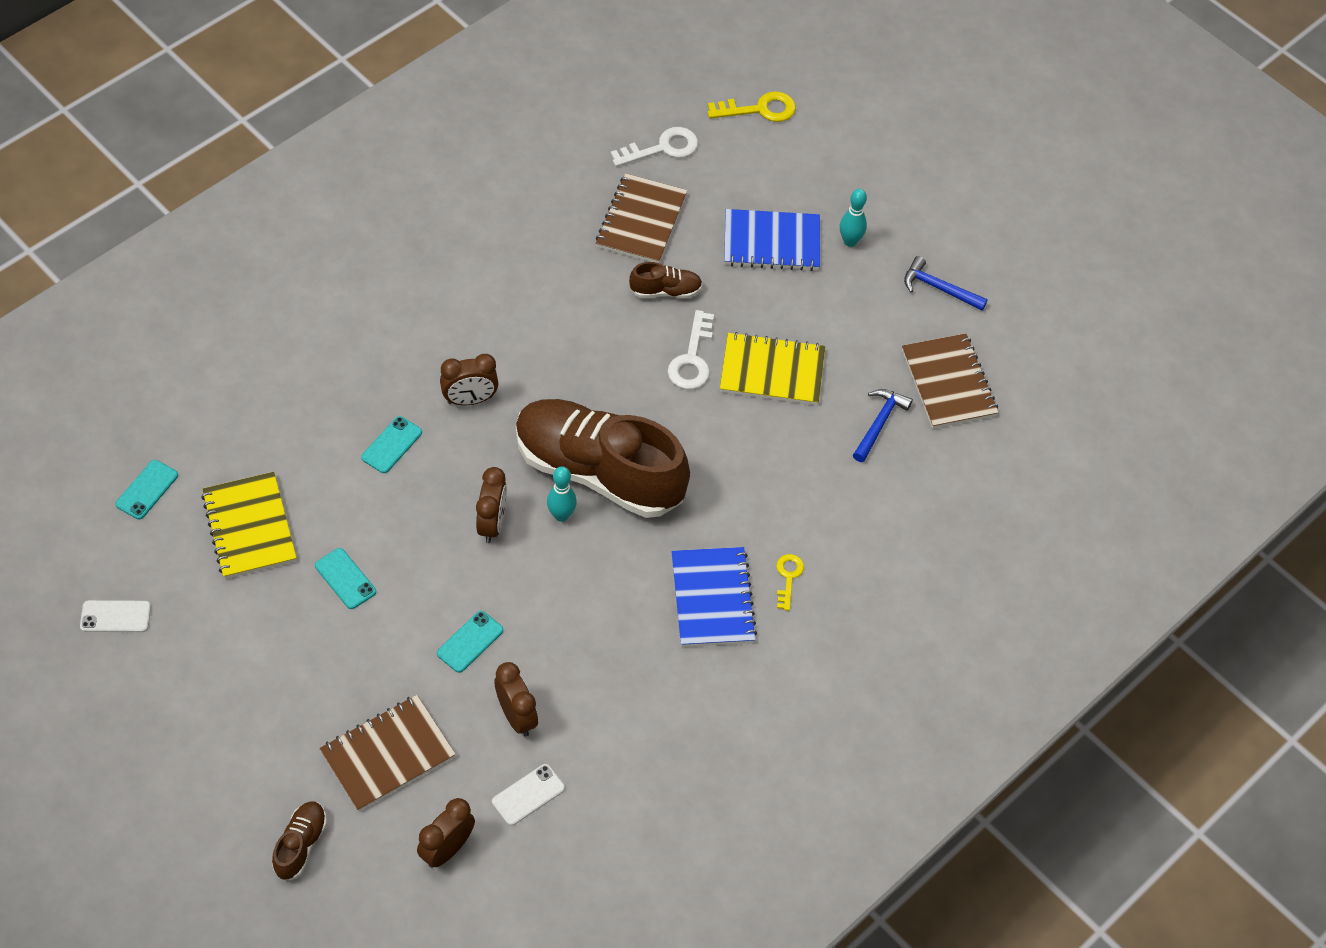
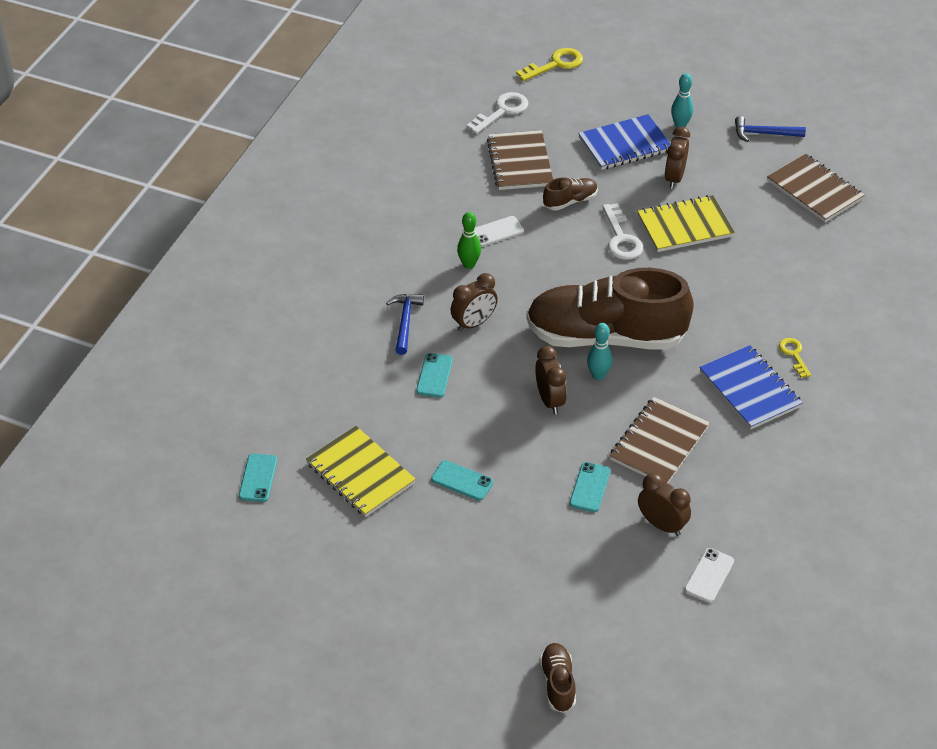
camera: 20 degrees left, 10 degrees down
(115, 617) = (293, 578): white phone -> white phone (496, 232)
(388, 754) = (581, 591): brown notebook -> brown notebook (659, 443)
(447, 849) = (674, 639): brown clock -> brown clock (674, 178)
(508, 326) = (469, 264): none -> green bowling pin
(879, 423) = (785, 232): blue hammer -> blue hammer (405, 322)

